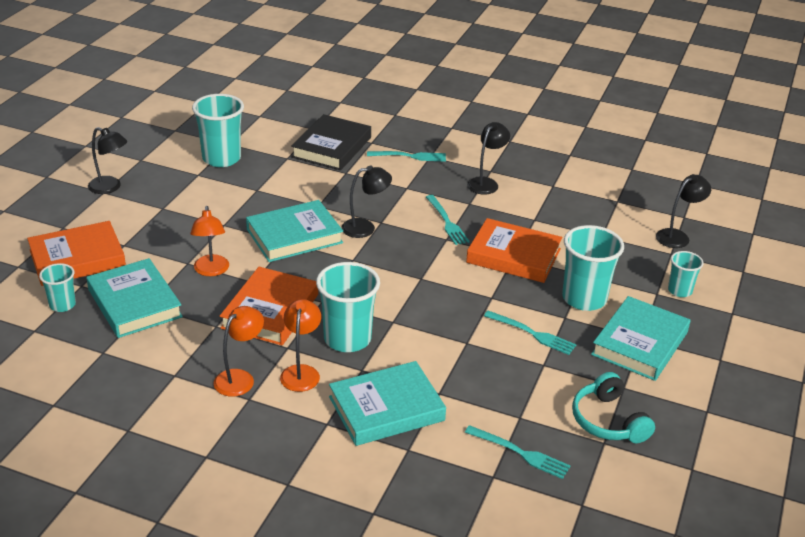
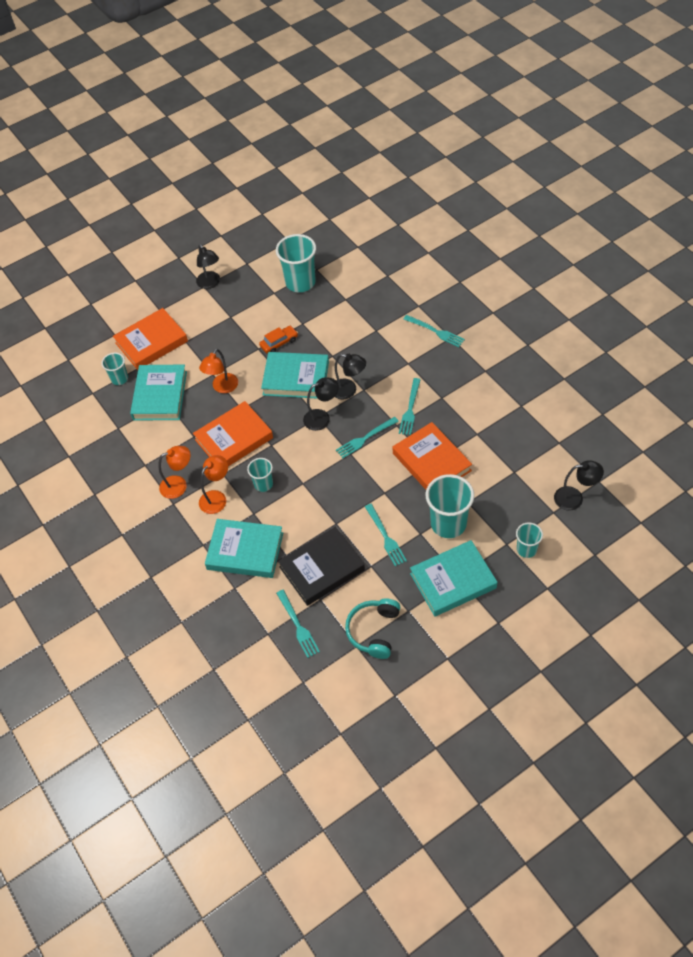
camera: 40 degrees right, 20 degrees up
(77, 258) = (151, 342): orange book -> orange book turned 45 degrees counterclockwise
(245, 213) = (279, 343): none -> orange car
(331, 147) = (385, 300): black book -> black book (322, 568)
(347, 339) = (263, 484): turquoise cup -> turquoise cup, size x0.55
(424, 260) = (365, 439): none -> turquoise fork
(486, 183) = (471, 382): black lamp -> black lamp (322, 418)

